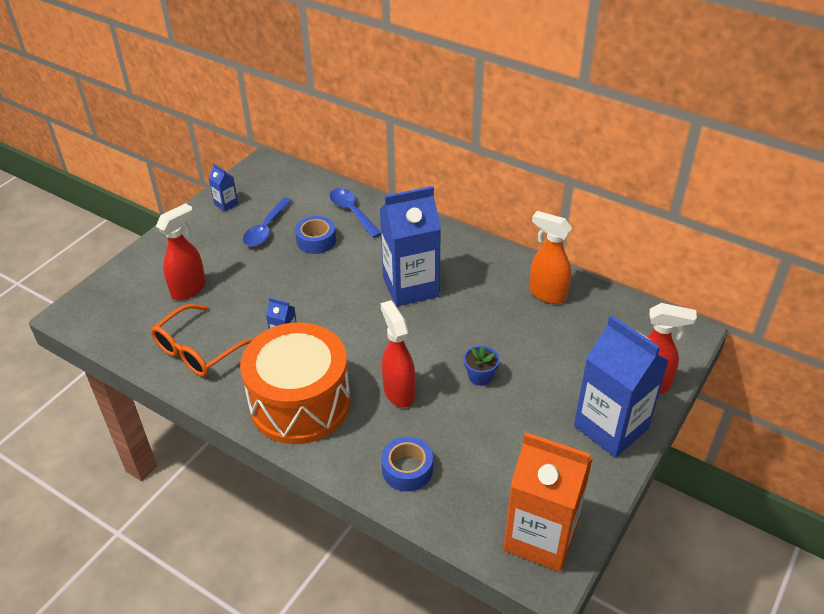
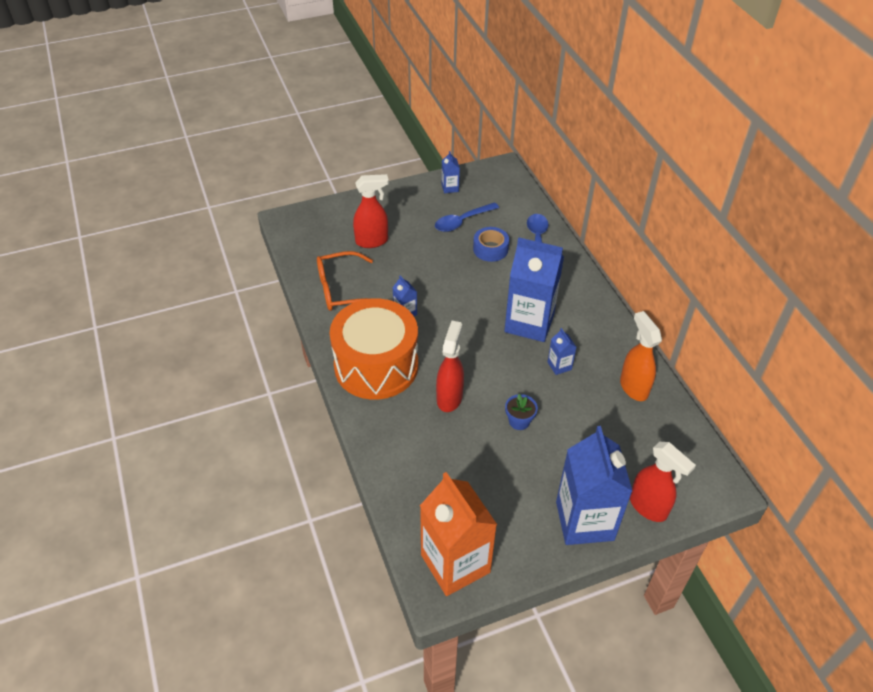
camera: 35 degrees right, 5 degrees up
(407, 469) = (406, 456): blue tape -> none
(470, 309) = (559, 366): none -> blue carton

